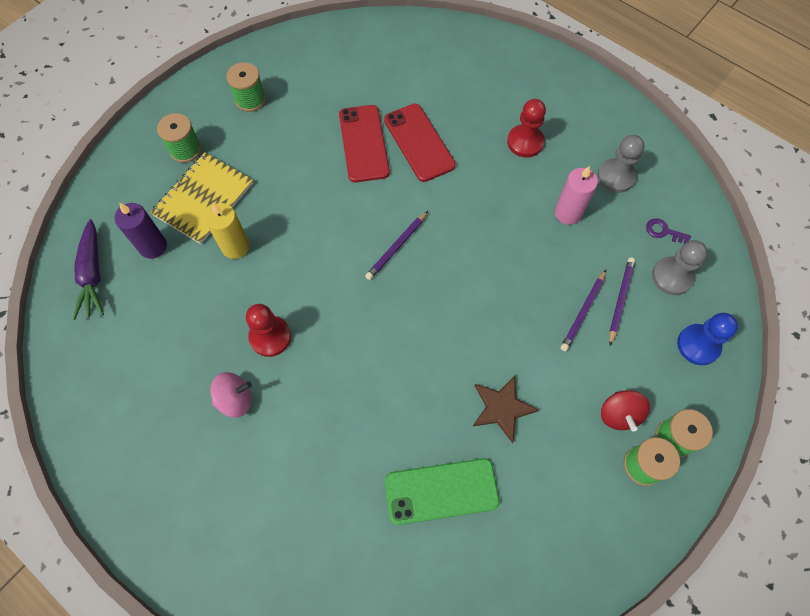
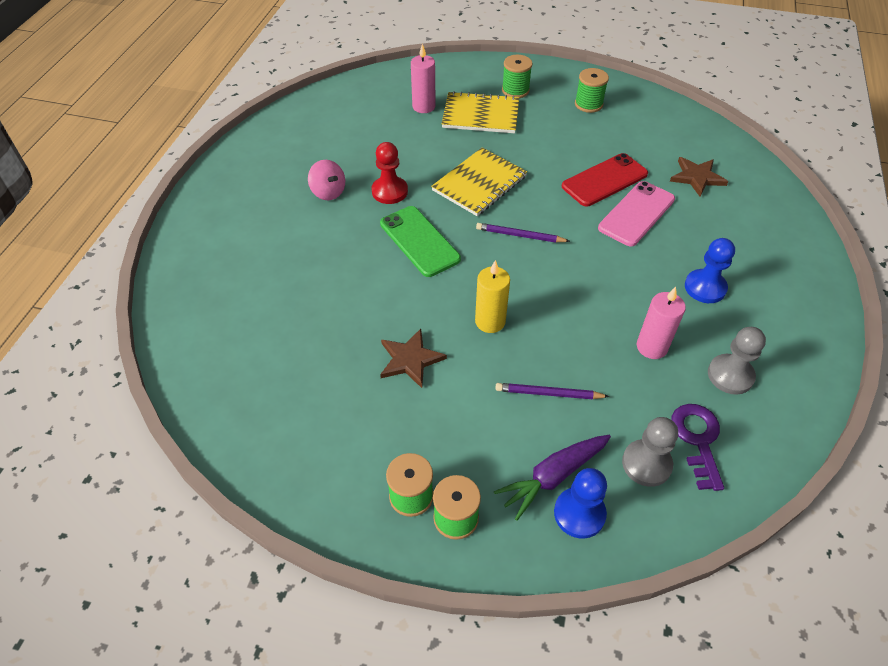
camera: 65 degrees right, 15 degrees down
(93, 274) = (383, 89): purple carrot -> purple carrot (553, 476)
(153, 246) = (424, 107): purple candle -> pink candle
(235, 246) = (453, 145): yellow candle -> yellow candle (490, 321)
(307, 248) = (479, 183): none -> yellow notebook
(400, 74) = (697, 177): none -> brown star
(419, 142) = (636, 214): red phone -> pink phone
(441, 491) = (312, 341): green phone -> green phone (419, 241)
(525, 142) = (705, 287): red pawn -> blue pawn
(619, 414) = (455, 458): red spinning top -> none
(620, 300) = (584, 422): purple pencil -> none
(663, 231) = (697, 440): purple key -> purple key, size x1.76

